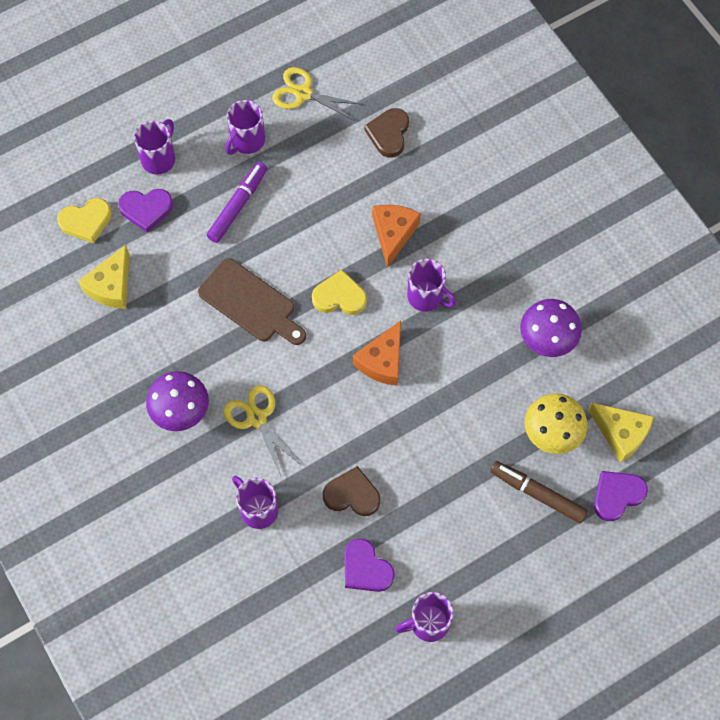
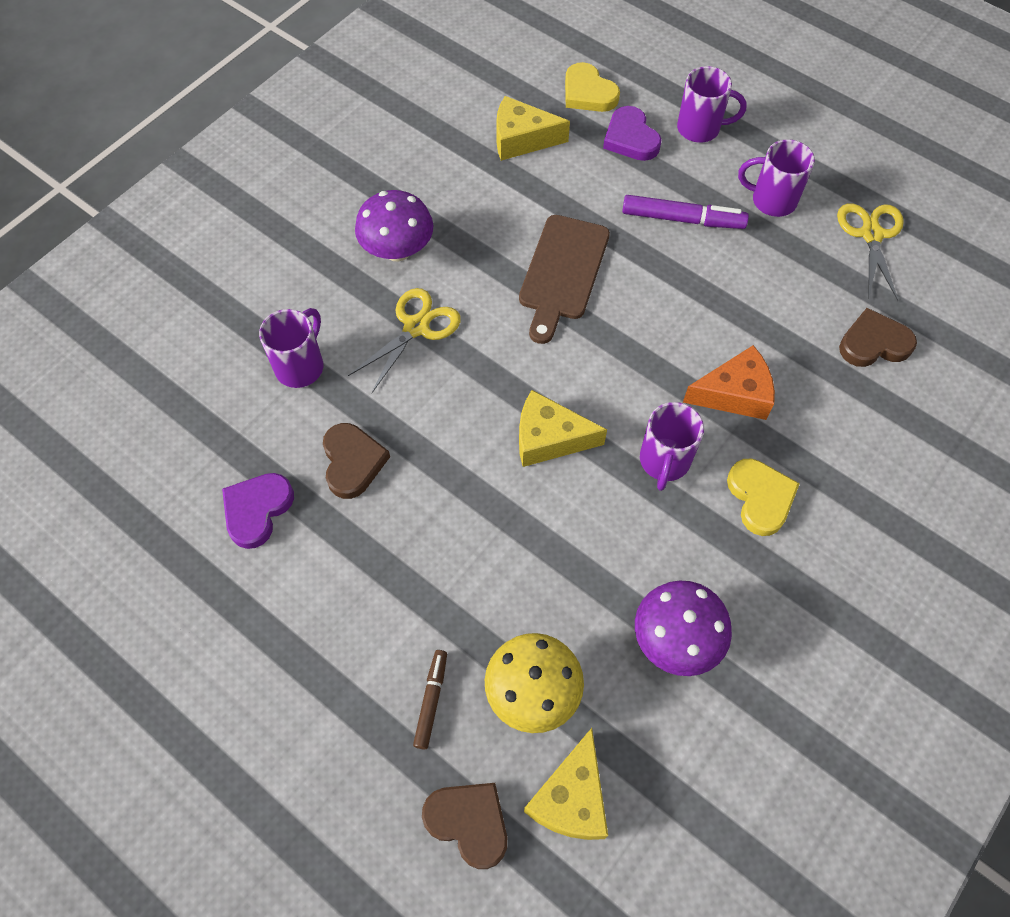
camera: 70 degrees right, 5 degrees down
(339, 296) = (616, 361): yellow heart -> yellow heart (760, 498)
(382, 361) = (549, 438): orange cheese -> yellow cheese
(428, 623) = (201, 610): purple mug -> none
(538, 494) = (431, 701): brown marker -> brown marker, size x0.61
(617, 495) = (469, 822): purple heart -> brown heart

